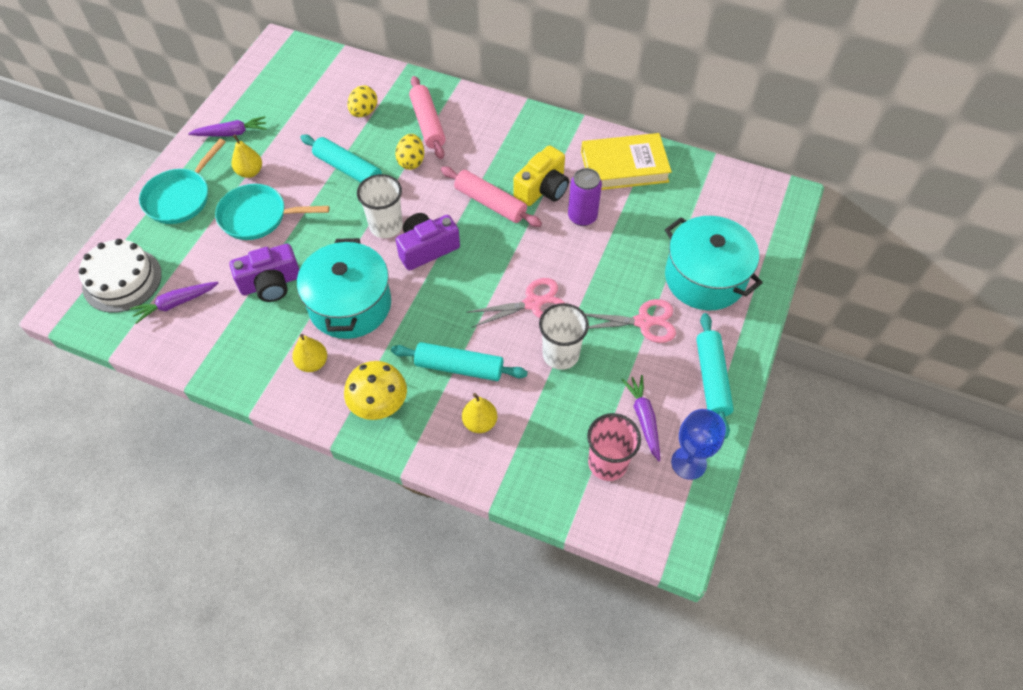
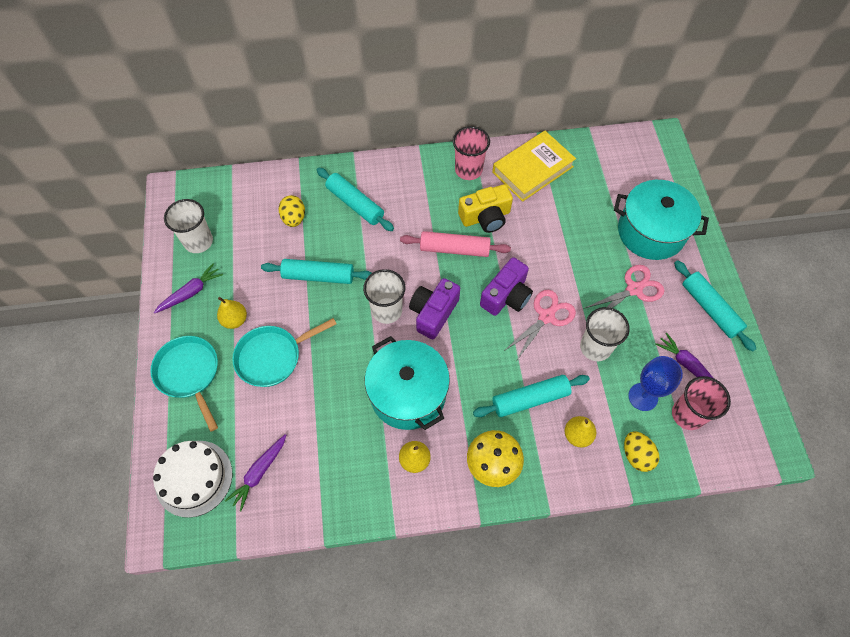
camera: 30 degrees left, 5 degrees up
(181, 197) = (189, 374): turquoise pan -> turquoise pan turned 150 degrees clockwise
(269, 95) = (198, 241): none -> white cup
(271, 283) = (328, 410): purple camera -> purple camera (506, 296)
(411, 161) = (366, 244): yellow egg -> yellow egg (636, 455)
(428, 123) = (355, 204): pink rolling pin -> turquoise rolling pin
(542, 189) = (485, 217): yellow camera -> yellow camera turned 60 degrees clockwise
(559, 140) = (468, 170): none -> pink cup
(582, 216) = (531, 226): purple can -> none
(688, 463) = (739, 382): blue goblet -> blue goblet (643, 397)

